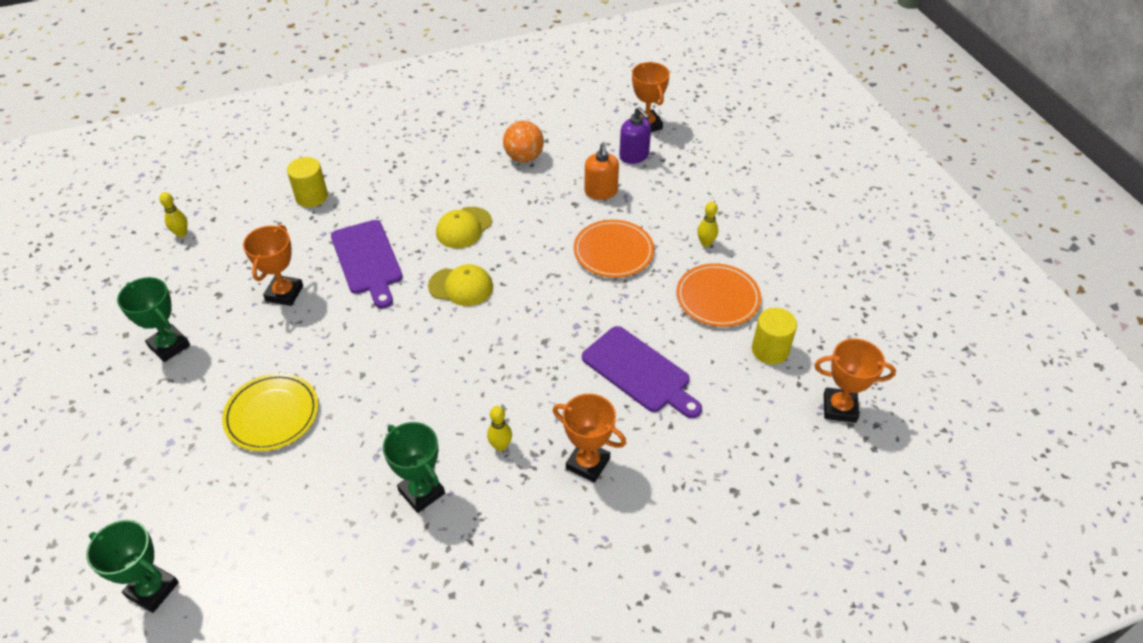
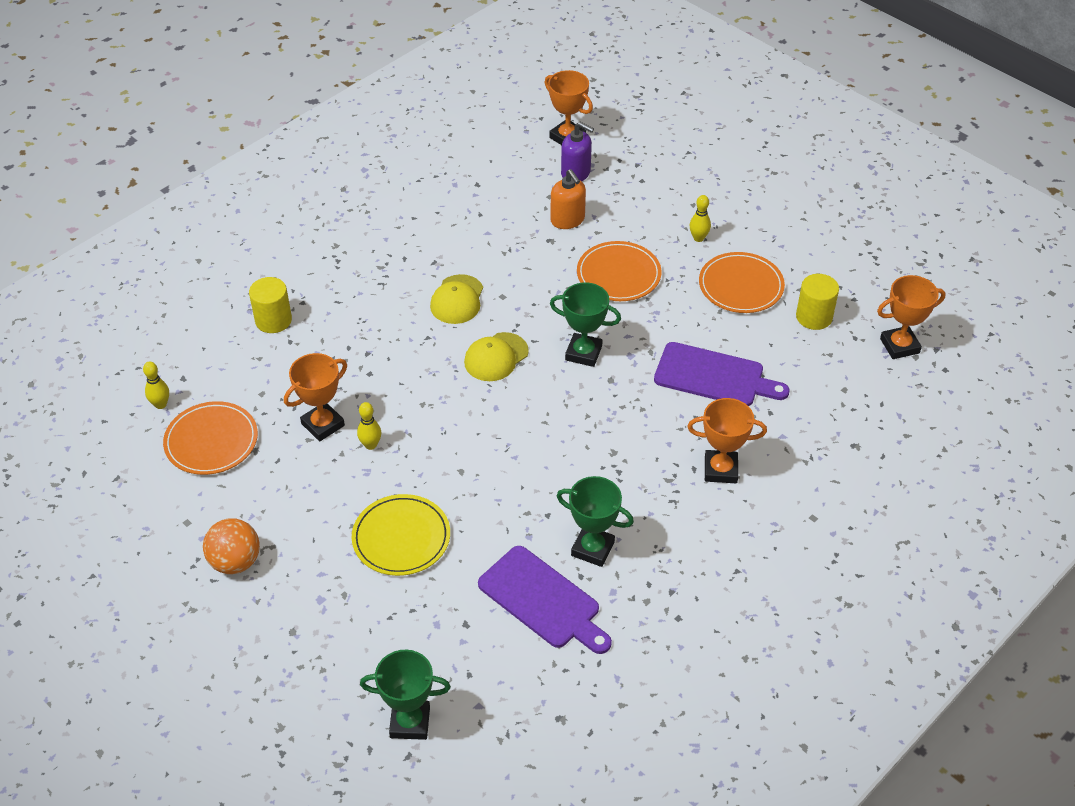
camera: 25 degrees left, 0 degrees up
(169, 346) = (244, 516): green trophy -> green trophy (583, 353)
(194, 276) = (211, 441): none -> orange plate
(284, 293) = (323, 425): orange trophy -> orange trophy turned 60 degrees clockwise
(367, 260) = (383, 364): purple cutting board -> purple cutting board (543, 600)
(461, 286) = (496, 357): yellow cap -> yellow cap turned 150 degrees clockwise
(500, 446) = (635, 484): yellow bowling pin -> yellow bowling pin (370, 445)
(524, 157) = (467, 209): orange ball -> orange ball (235, 562)

